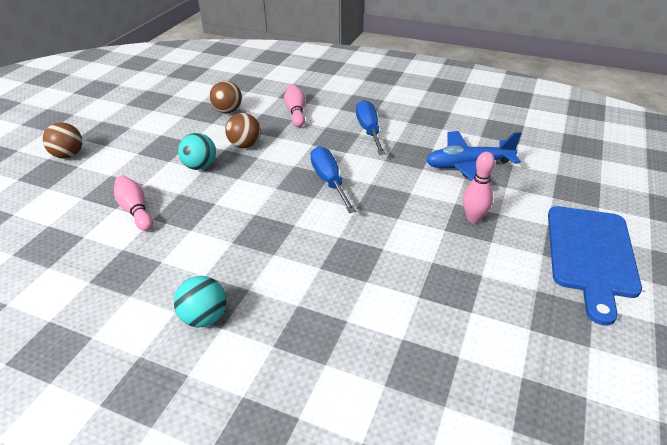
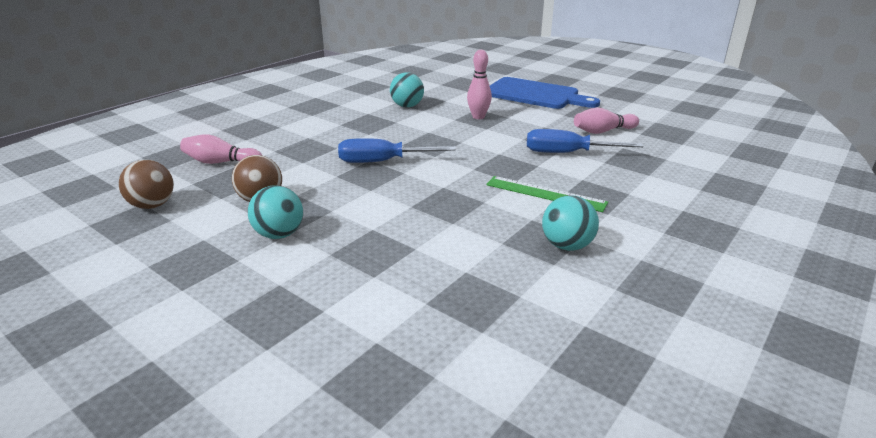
camera: 75 degrees left, 10 degrees down
(68, 155) = (95, 375): brown ball -> none
(135, 210) = (344, 291): pink bowling pin -> pink bowling pin (603, 131)
(302, 293) = (545, 193): none -> green ruler
(369, 131) = (309, 132): blue screwdriver -> blue screwdriver (567, 153)
(468, 166) = (407, 106): blue plane -> turquoise ball

